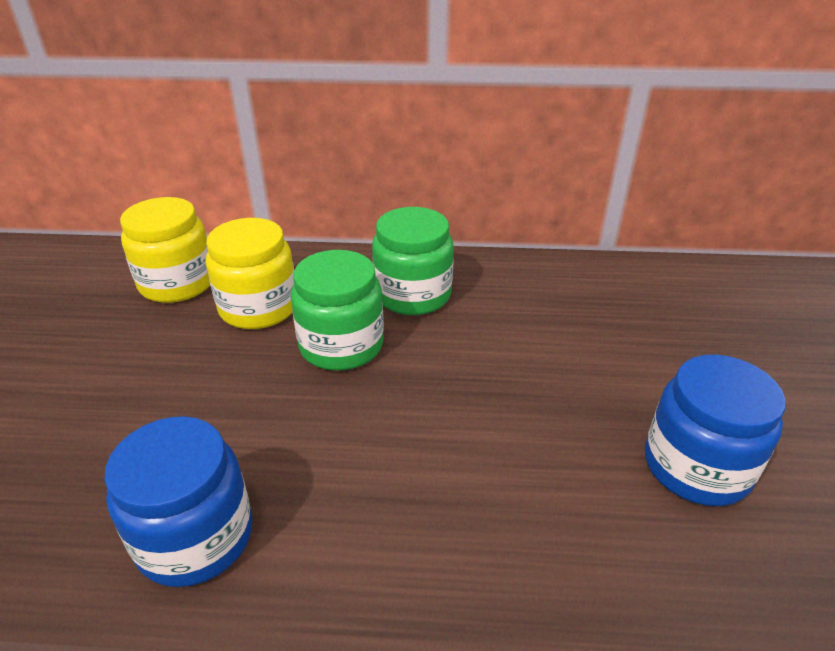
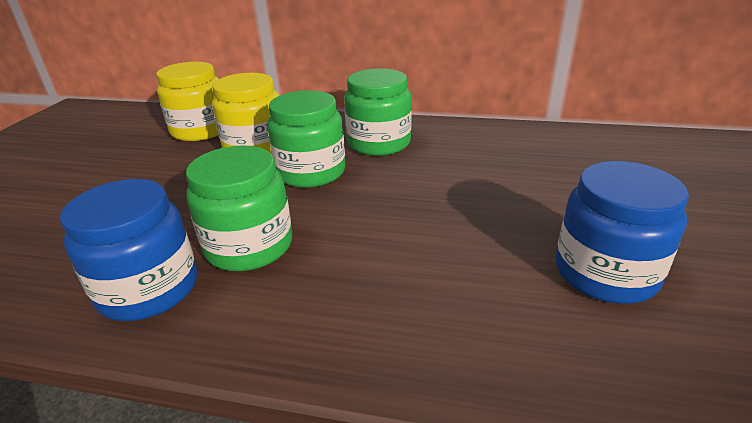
camera: 10 degrees right, 5 degrees down
(298, 463) = (249, 246): none -> green jar

